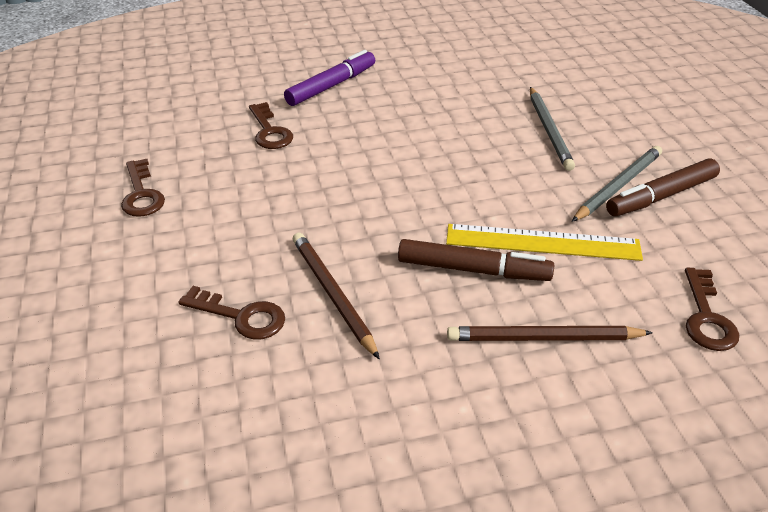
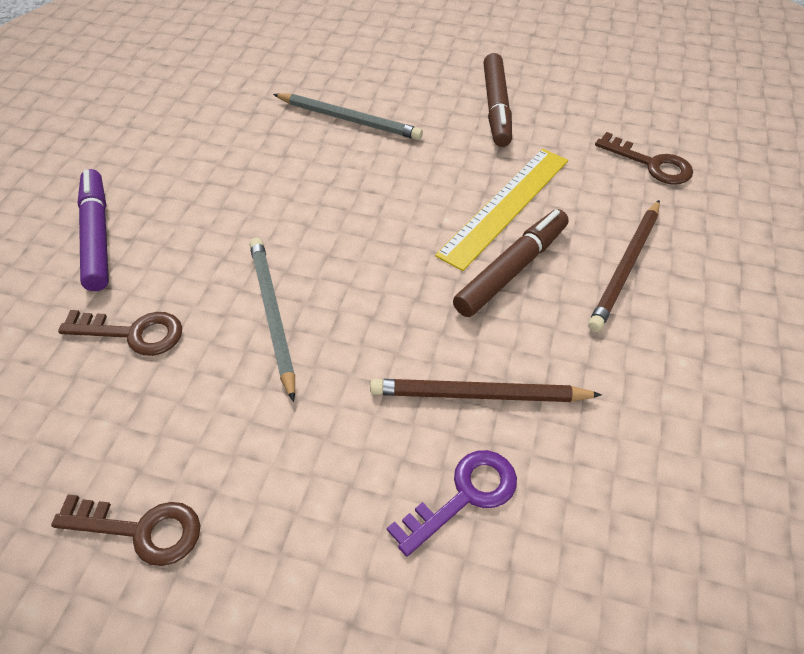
camera: 60 degrees left, 10 degrees up
(241, 316) = (464, 496): brown key -> purple key
(618, 186) = (464, 123): grey pencil -> grey pencil (272, 315)

